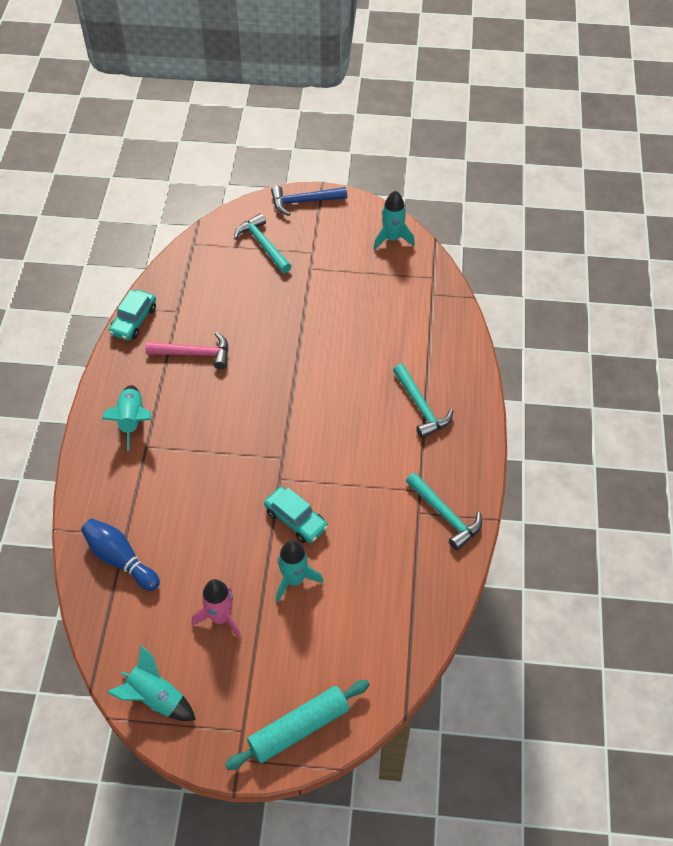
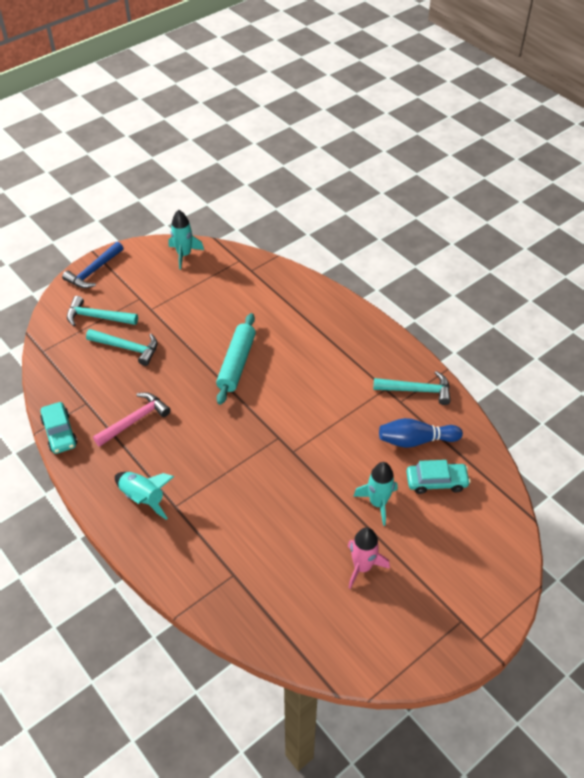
camera: 45 degrees left, 5 degrees down
(120, 559) = (249, 593): blue bowling pin -> blue bowling pin (416, 440)
(155, 698) = (384, 655): turquoise rocket -> none
(296, 519) = (334, 467): turquoise car -> turquoise car (436, 482)
(299, 728) = (490, 586): turquoise rolling pin -> turquoise rolling pin (236, 363)
(421, 407) = (326, 340): turquoise hammer -> turquoise hammer (127, 348)

